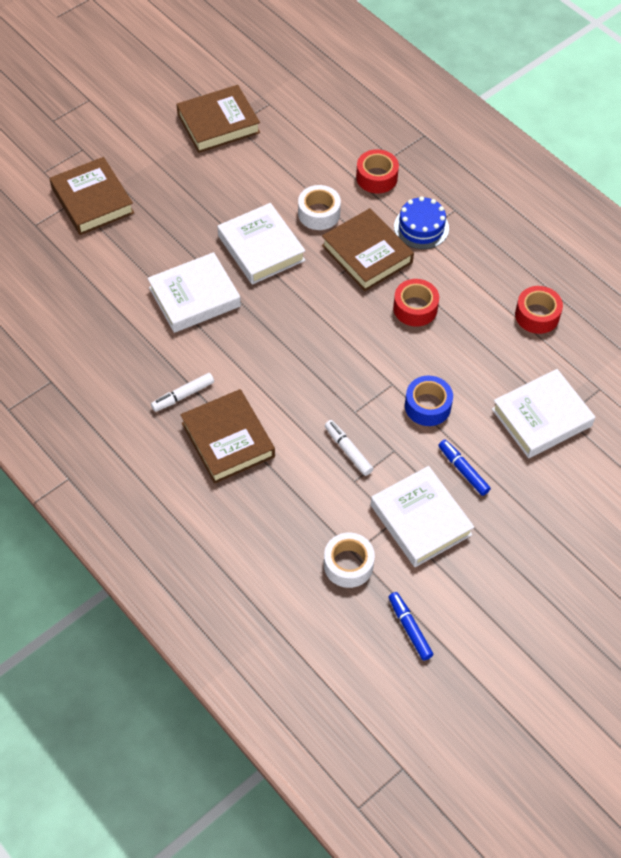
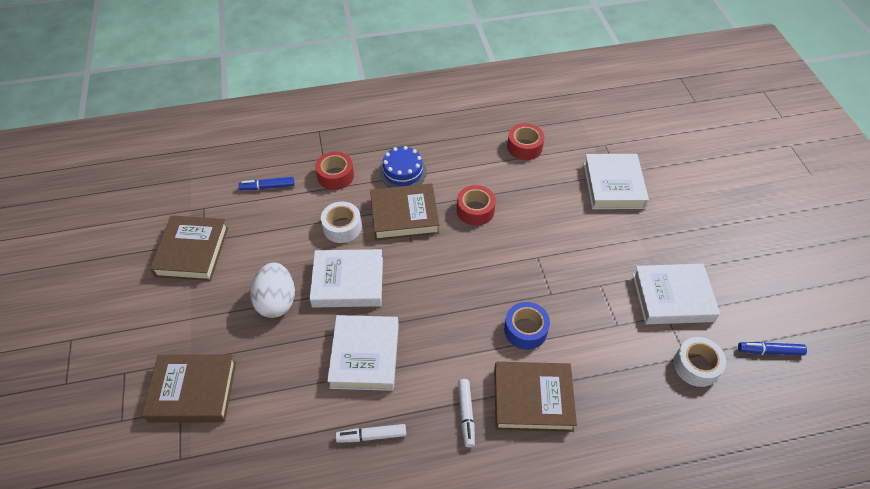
camera: 60 degrees left, 5 degrees down
(208, 208) = (277, 301): none -> white egg
(348, 450) = (586, 315): white marker -> white marker (371, 435)
(427, 406) = (570, 245): blue tape -> blue tape (525, 330)
(463, 470) = (638, 250): blue marker -> blue marker (267, 187)

